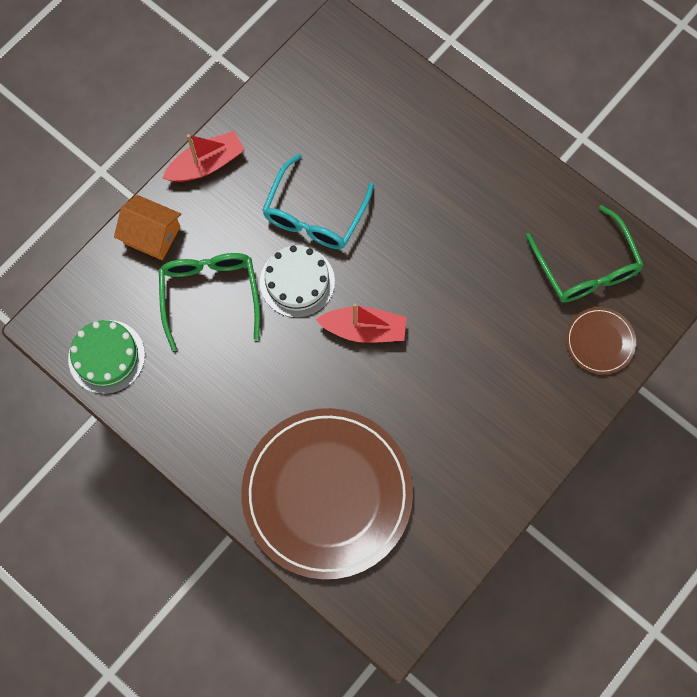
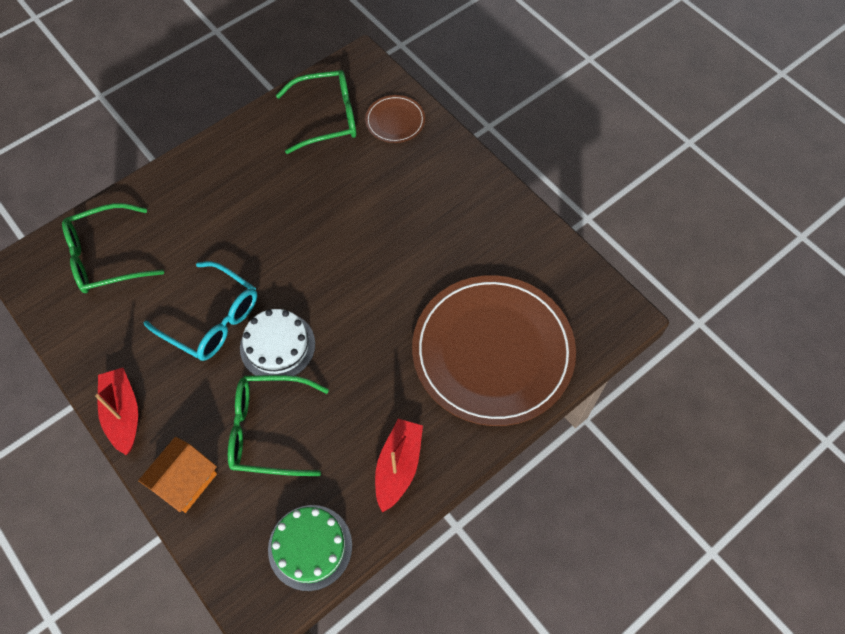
camera: 80 degrees left, 10 degrees down
(364, 98) = (105, 257): none -> green glasses
(364, 329) = (341, 295): red boat -> red boat (398, 467)

